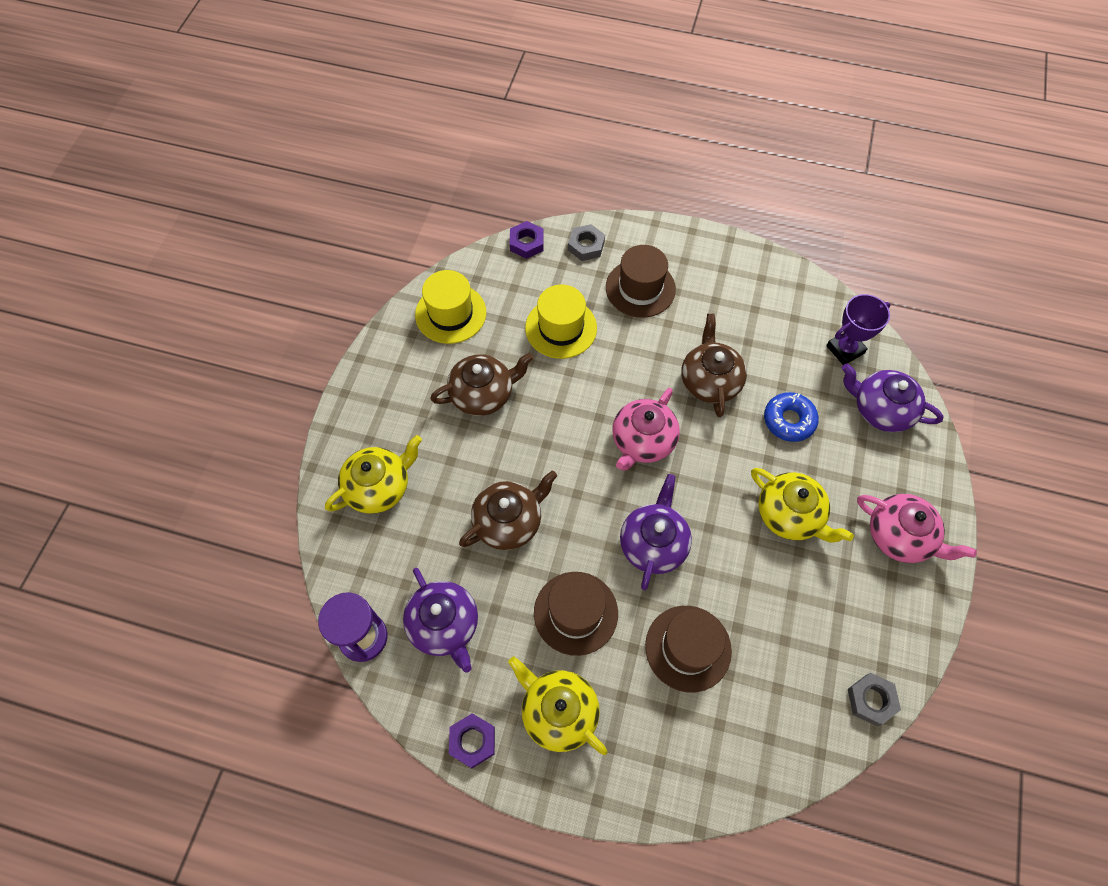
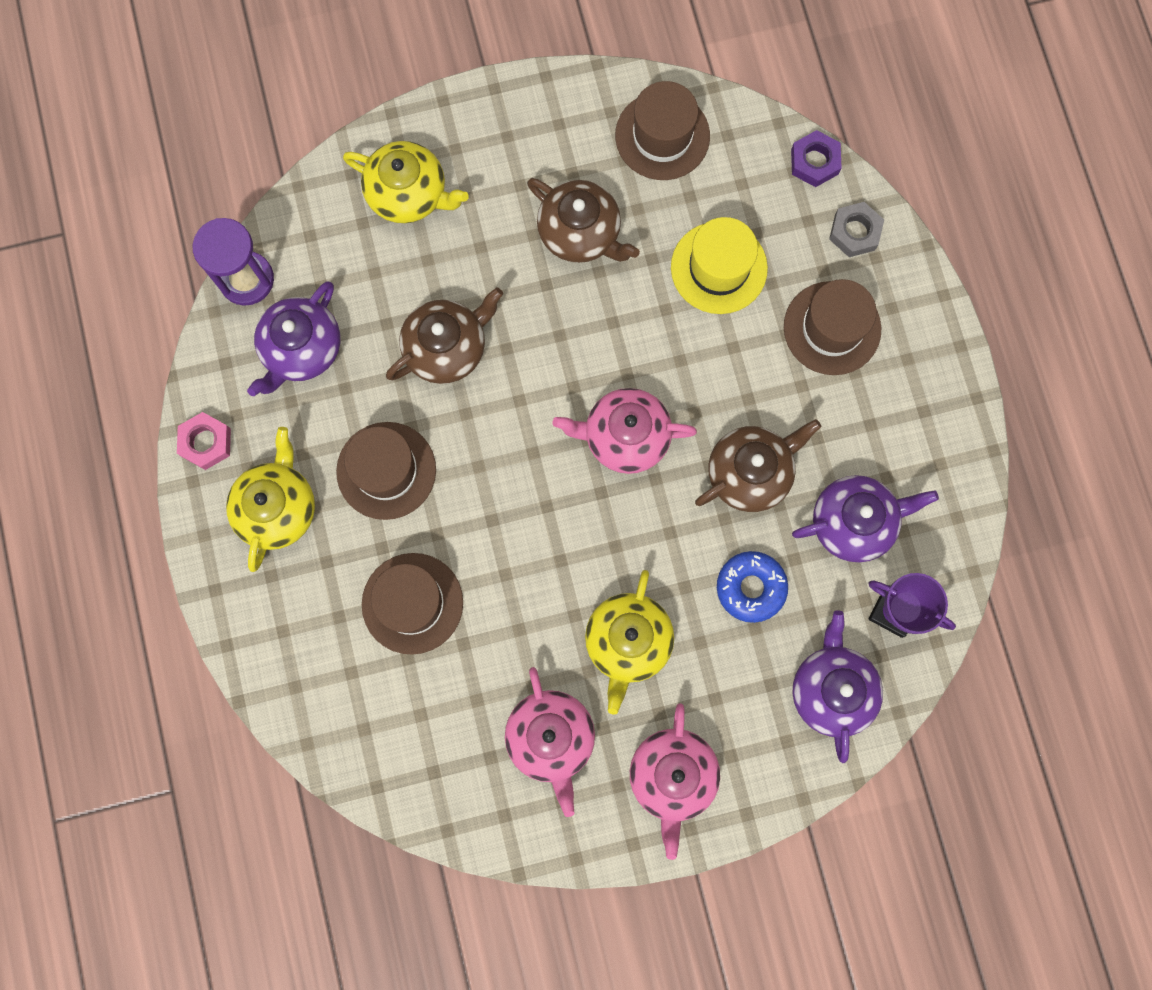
camera: 60 degrees right, 15 degrees up
(450, 313) = (662, 136): yellow hat -> brown hat
(472, 741) = (206, 442): purple nut -> pink nut
(509, 521) = (447, 347): brown teapot -> brown teapot turned 60 degrees counterclockwise
(653, 543) = (508, 510): purple teapot -> purple teapot (854, 522)
(837, 603) = (551, 738): none -> pink teapot
(871, 700) = (461, 817): grey nut -> none

